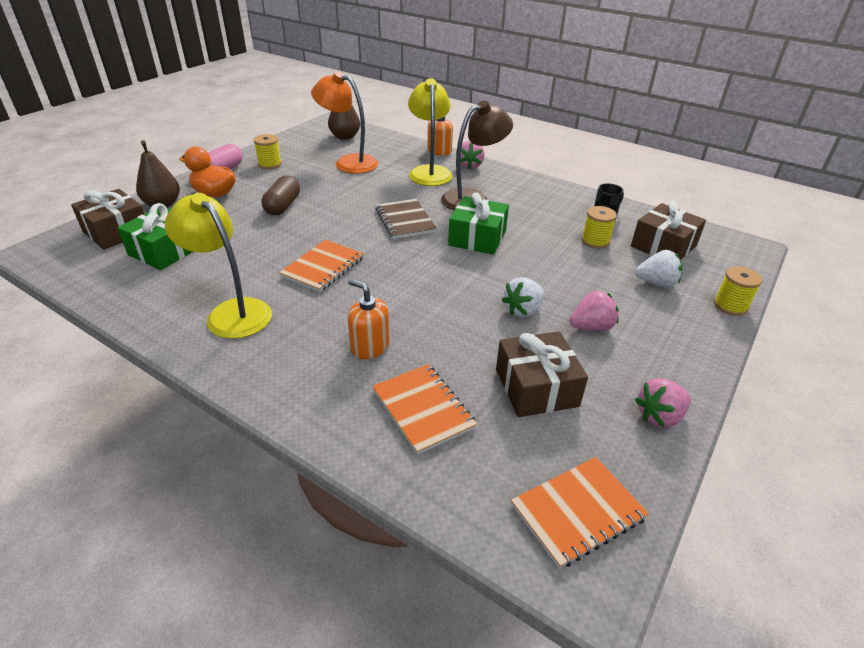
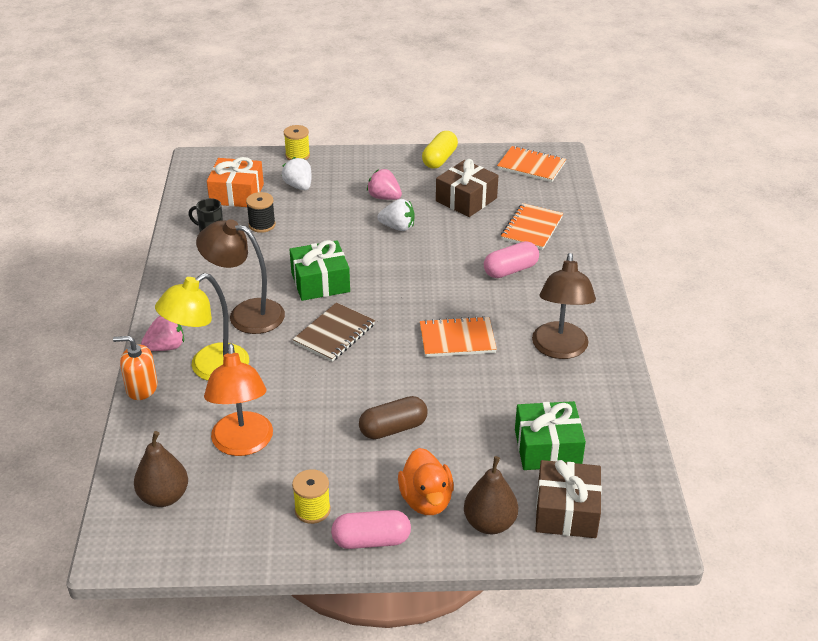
camera: 125 degrees left, 0 degrees up
(231, 312) = (559, 349): yellow lamp -> brown lamp
(370, 346) = (510, 270): orange soap dispenser -> pink capsule
(595, 241) = (262, 225): yellow spool -> black spool
(659, 416) = (439, 159): pink strawberry -> yellow capsule
(663, 246) = (237, 194): brown gift -> orange gift

